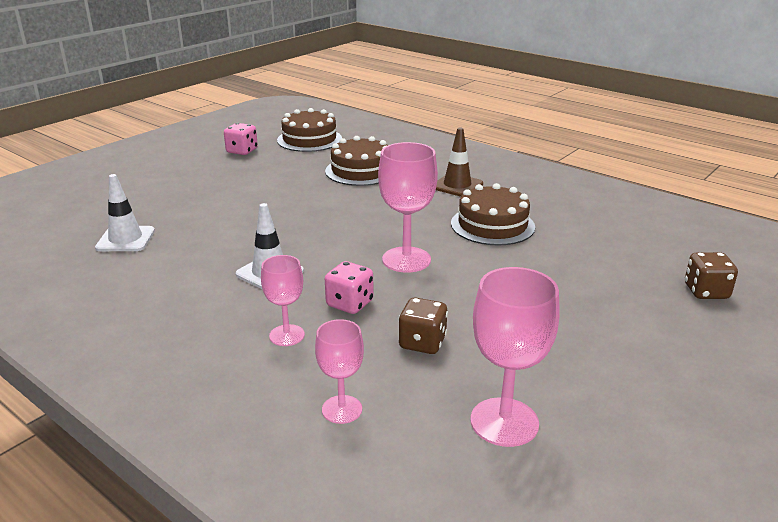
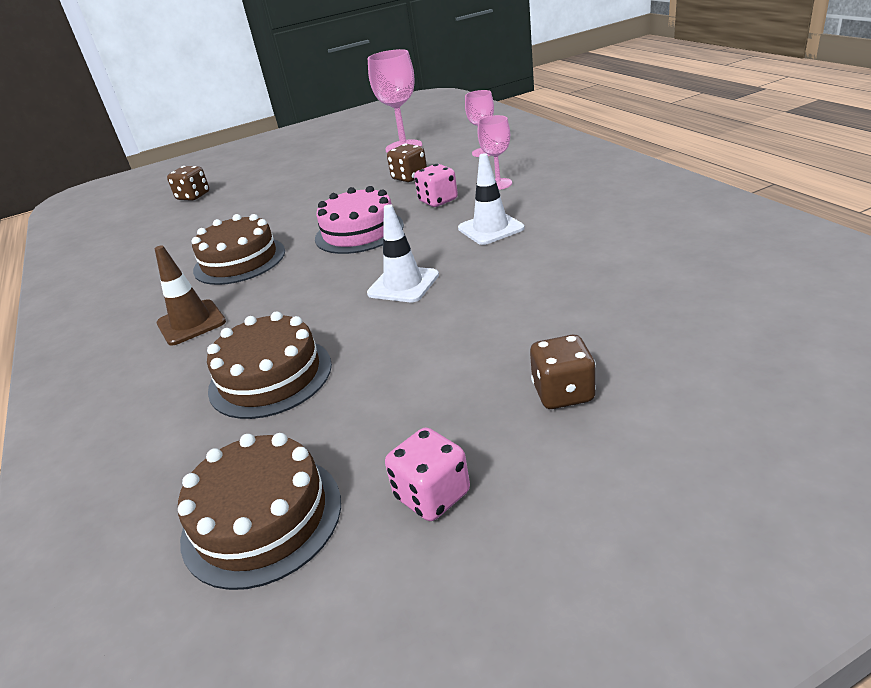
camera: 150 degrees left, 5 degrees up
(125, 239) = (653, 280): white traffic cone -> white traffic cone (403, 284)
(189, 182) = (563, 393): none -> brown dice
(406, 260) = (359, 232): pink goblet -> pink cake

